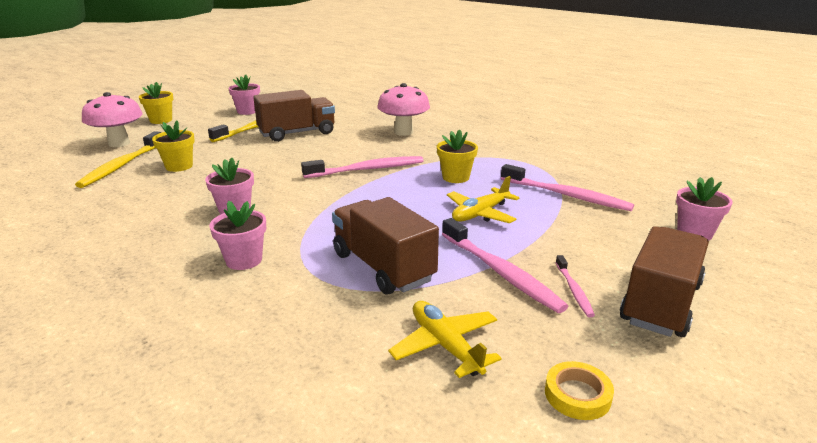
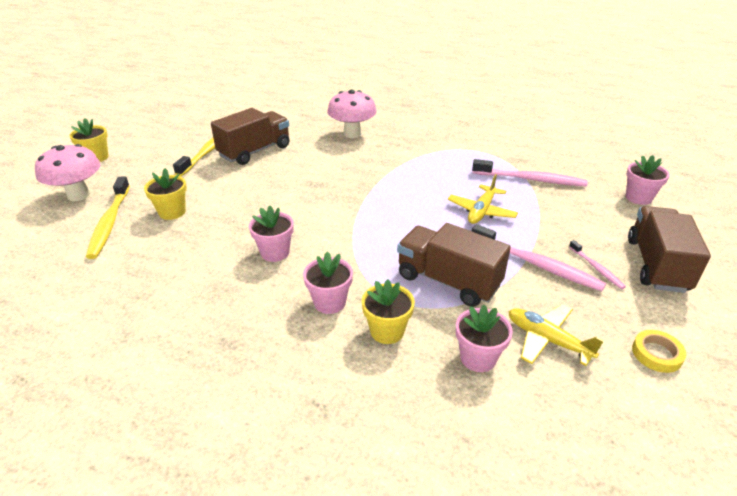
camera: 20 degrees left, 10 degrees up
(247, 111) = (180, 131): pink flower pot -> pink flower pot (478, 358)
(367, 169) = (354, 182): pink toothbrush -> none
(455, 177) = (434, 177): yellow flower pot -> yellow flower pot (387, 331)

